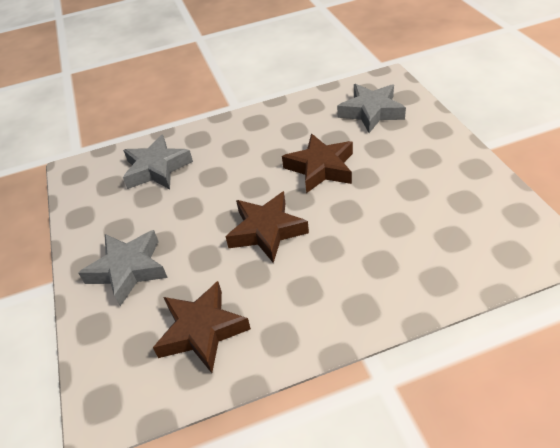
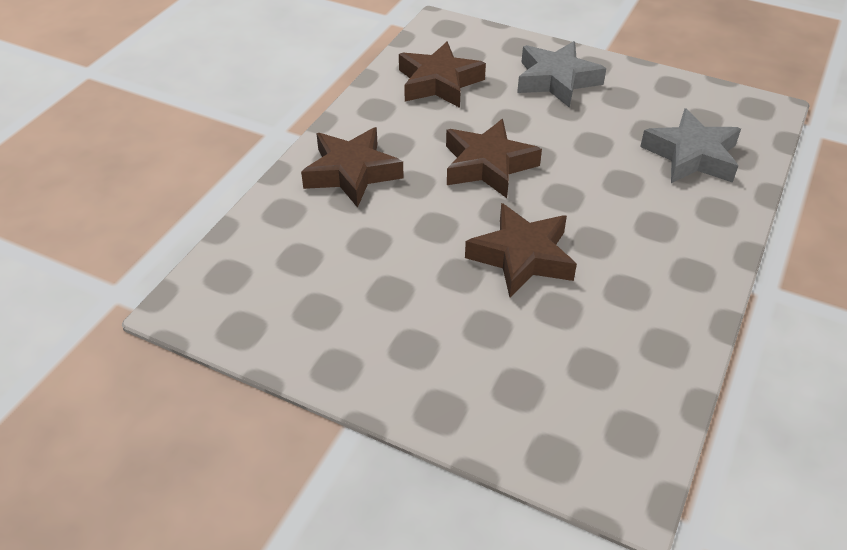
camera: 130 degrees right, 0 degrees up
(360, 283) = (352, 173): none -> brown star
(371, 112) = (566, 386): grey star -> none

